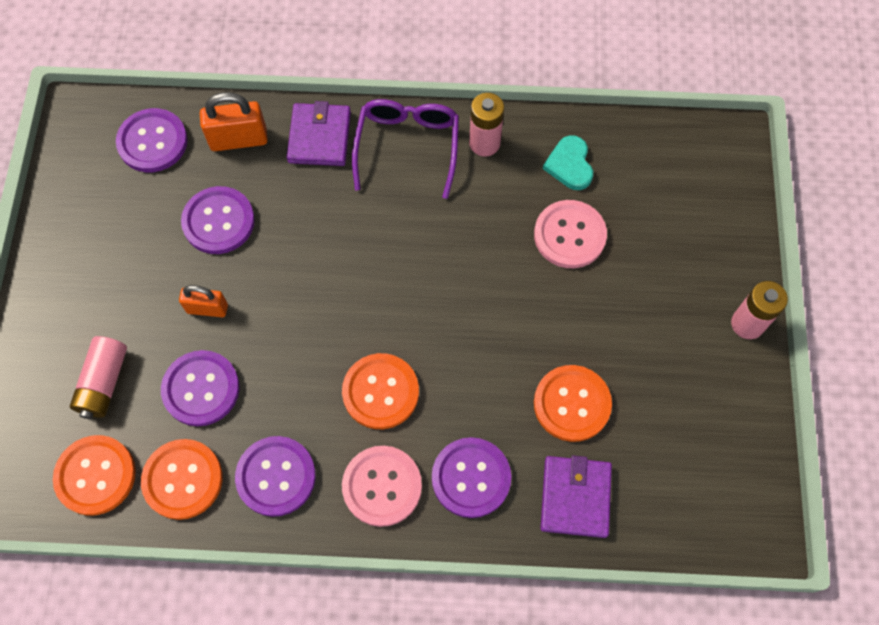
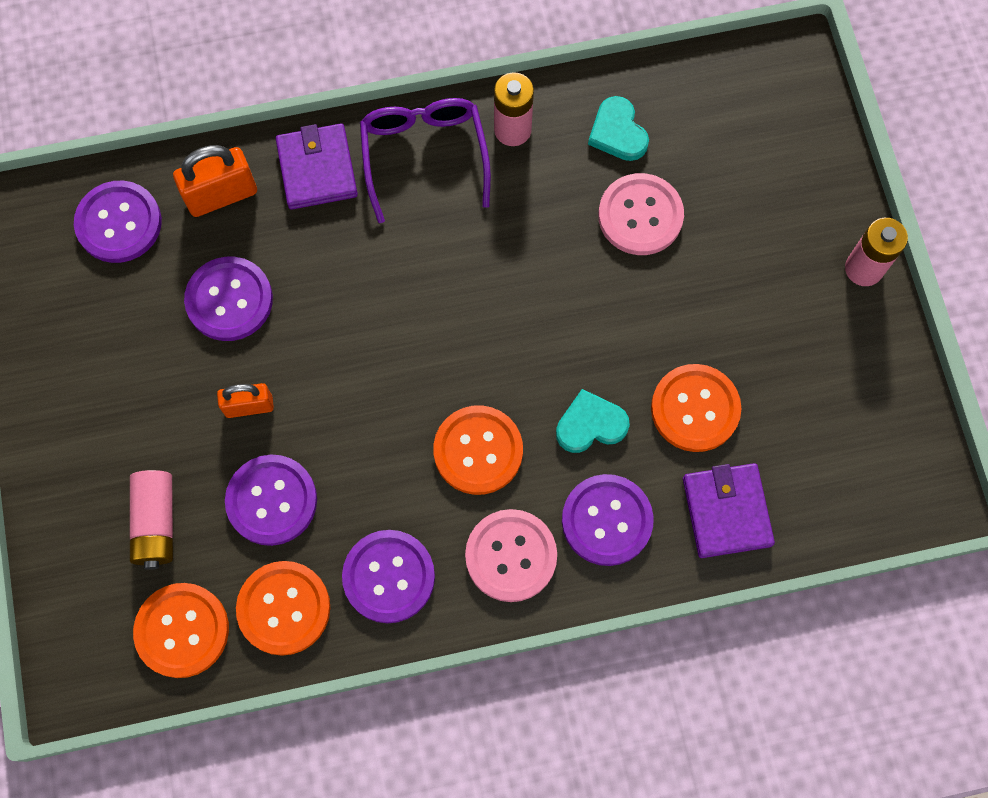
camera: 15 degrees left, 5 degrees up
(480, 394) = (590, 424): none -> turquoise heart

